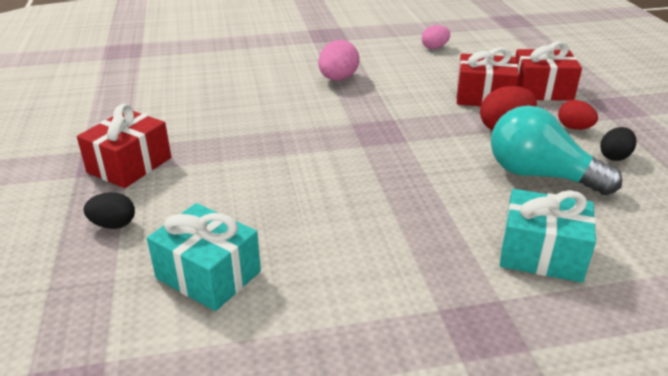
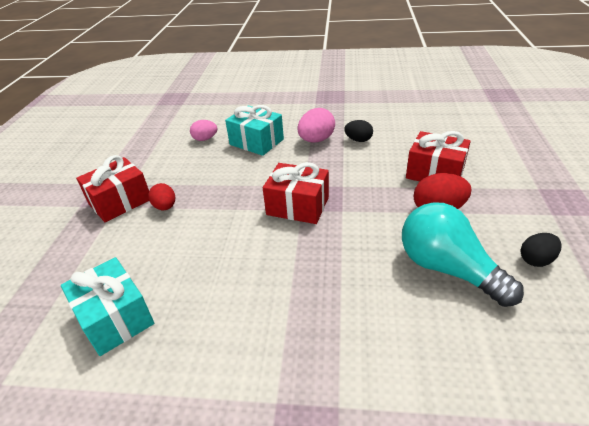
camera: 20 degrees right, 5 degrees up
(113, 225) = (79, 255): black egg -> black egg (358, 140)
(434, 47) = (415, 117): pink egg -> pink egg (205, 139)
(541, 90) = (495, 172): red gift -> red gift (298, 206)
(541, 254) = (405, 362): turquoise gift -> turquoise gift (256, 142)
(574, 128) = (508, 219): red egg -> red egg (165, 207)

